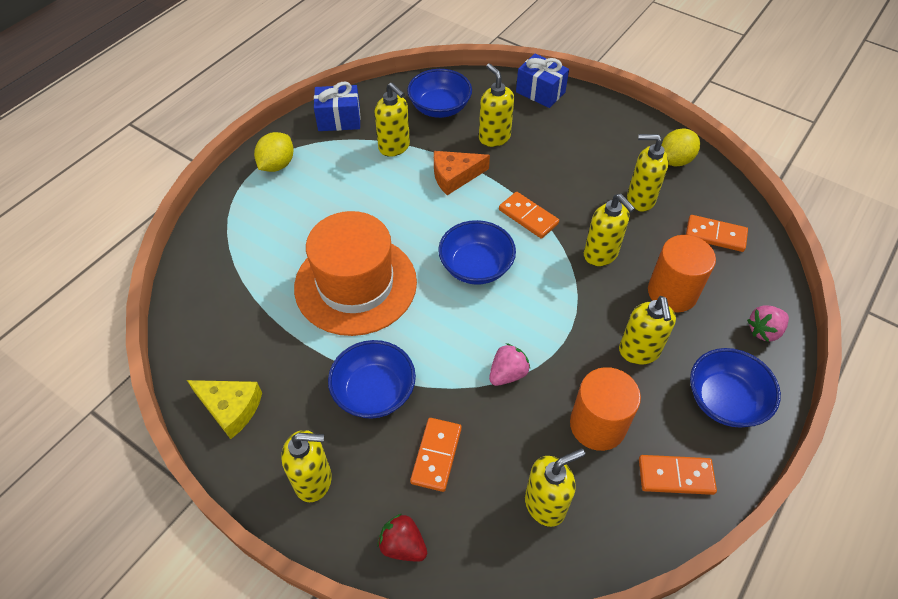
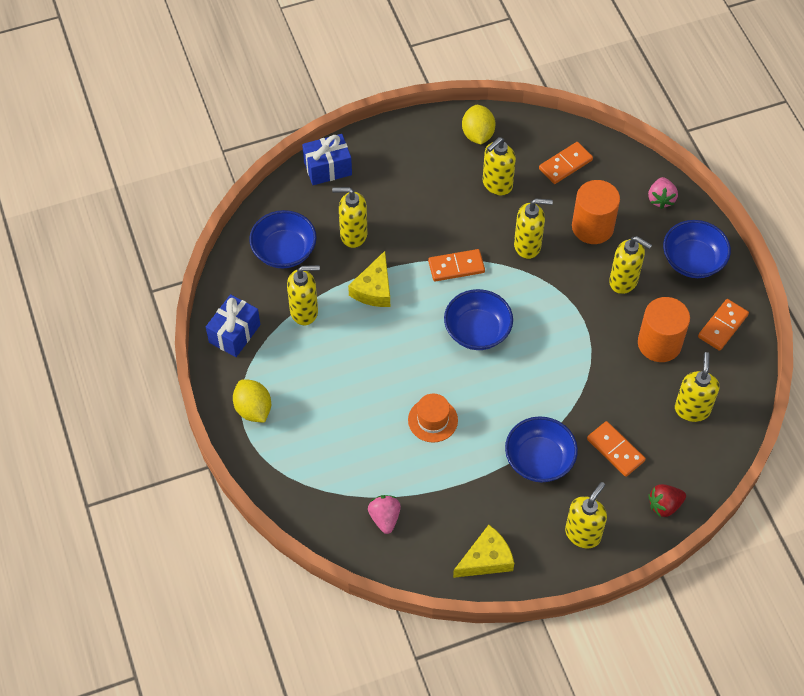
camera: 55 degrees left, 5 degrees up
(355, 284) = (432, 420): orange hat -> orange hat, size x0.44
(455, 176) = (374, 289): orange cheese -> yellow cheese
(507, 374) = (584, 370): pink strawberry -> pink strawberry (385, 518)

